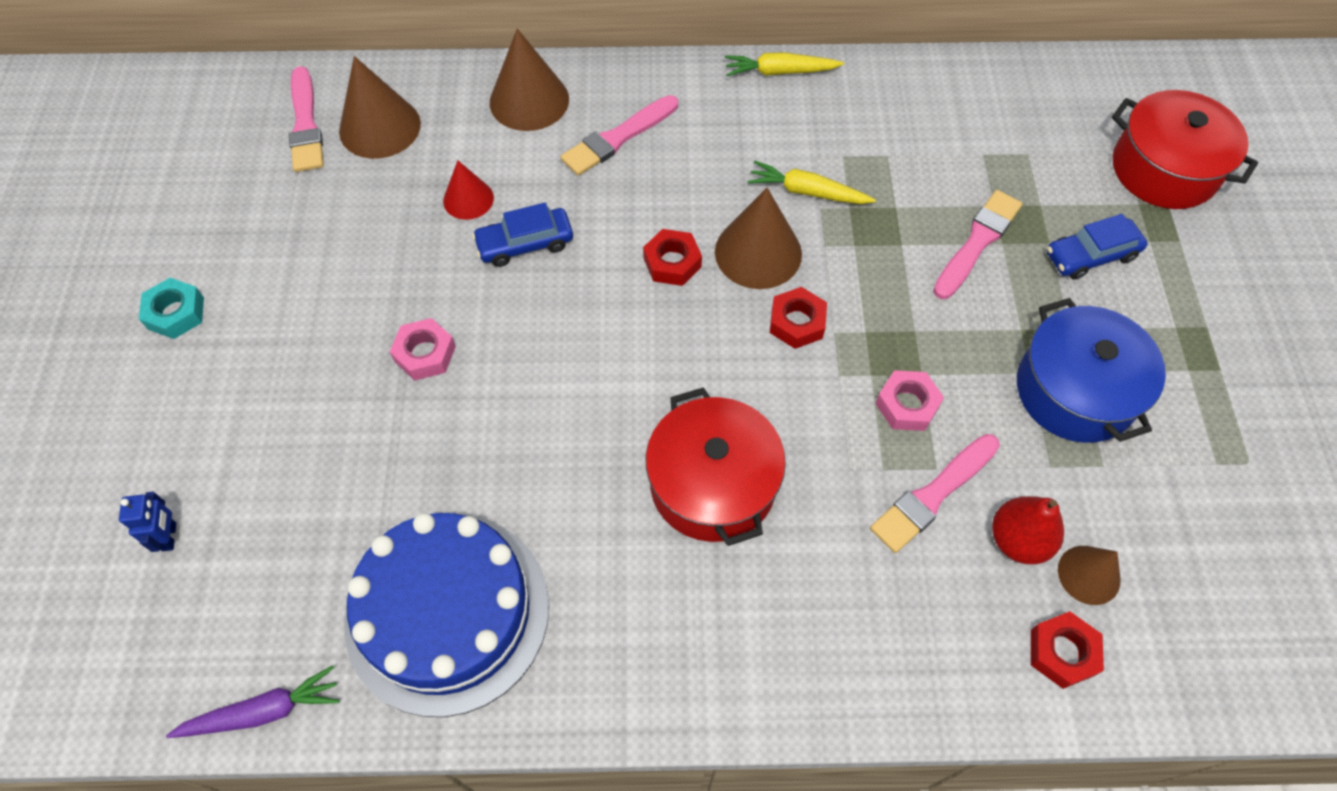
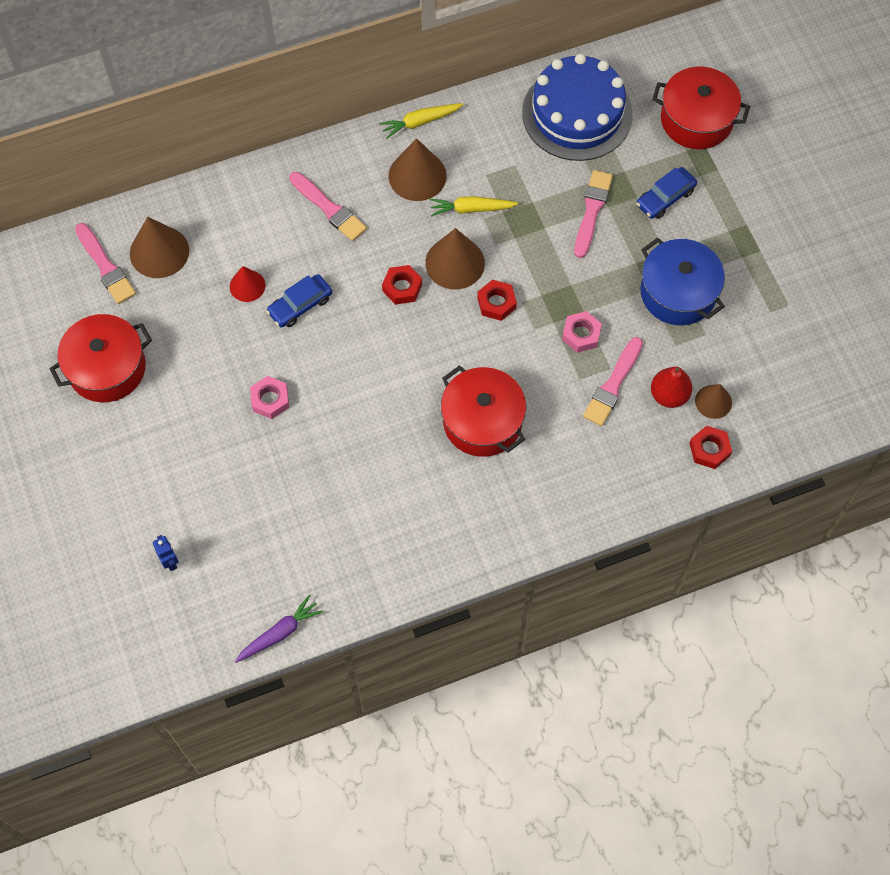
camera: 20 degrees left, 5 degrees up
(176, 313) = (92, 427): turquoise nut -> none
(237, 245) = (107, 368): none -> red pot
(447, 612) = (358, 546): blue cake -> blue cake (577, 113)
(529, 100) = (254, 198): brown cone -> brown cone (417, 175)
(618, 138) = (329, 208): pink brush -> pink brush turned 75 degrees counterclockwise

